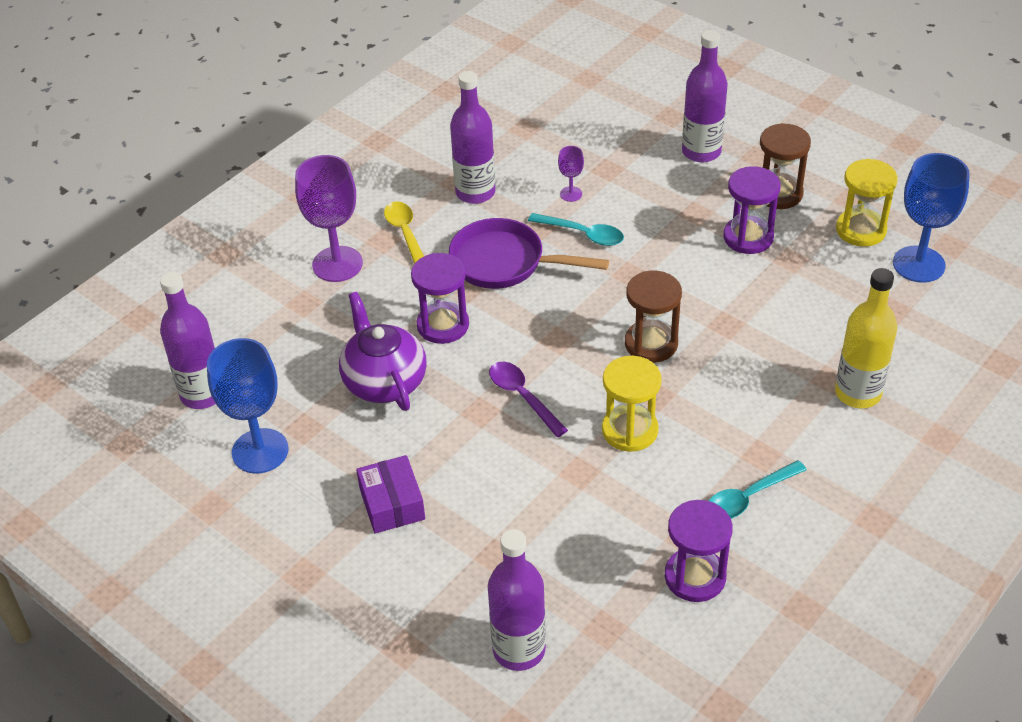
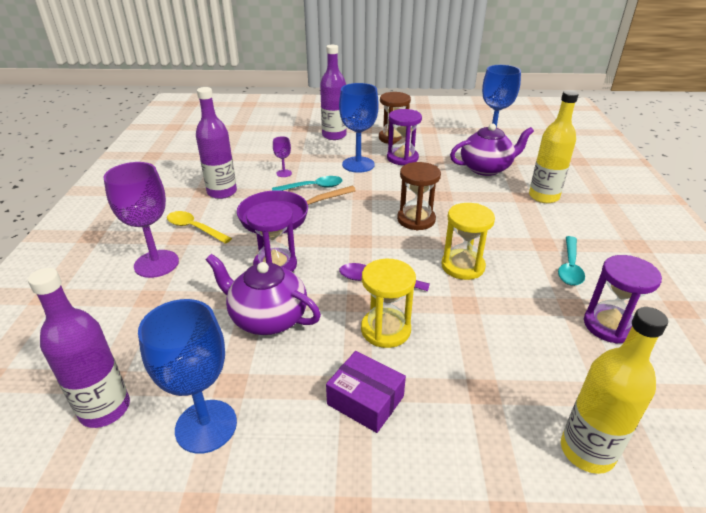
camera: 40 degrees left, 10 degrees down
(519, 649) = (587, 451): purple bottle -> yellow bottle
(677, 222) = (358, 164): none -> blue goblet
(842, 310) = (486, 168): none -> purple teapot
(861, 230) = (449, 138): yellow hourglass -> yellow hourglass (385, 330)

